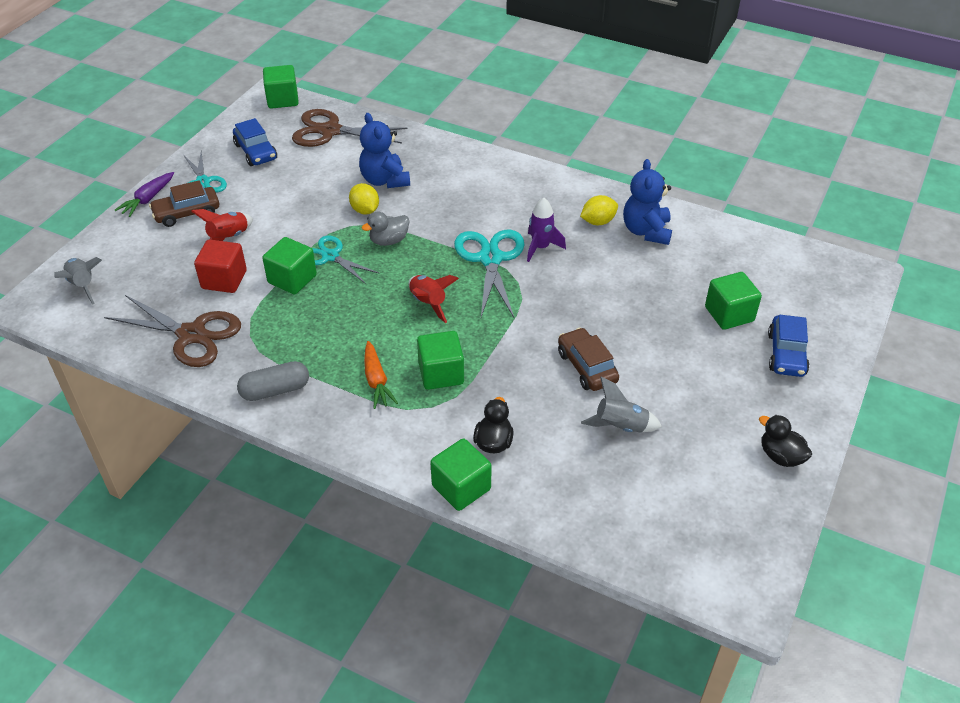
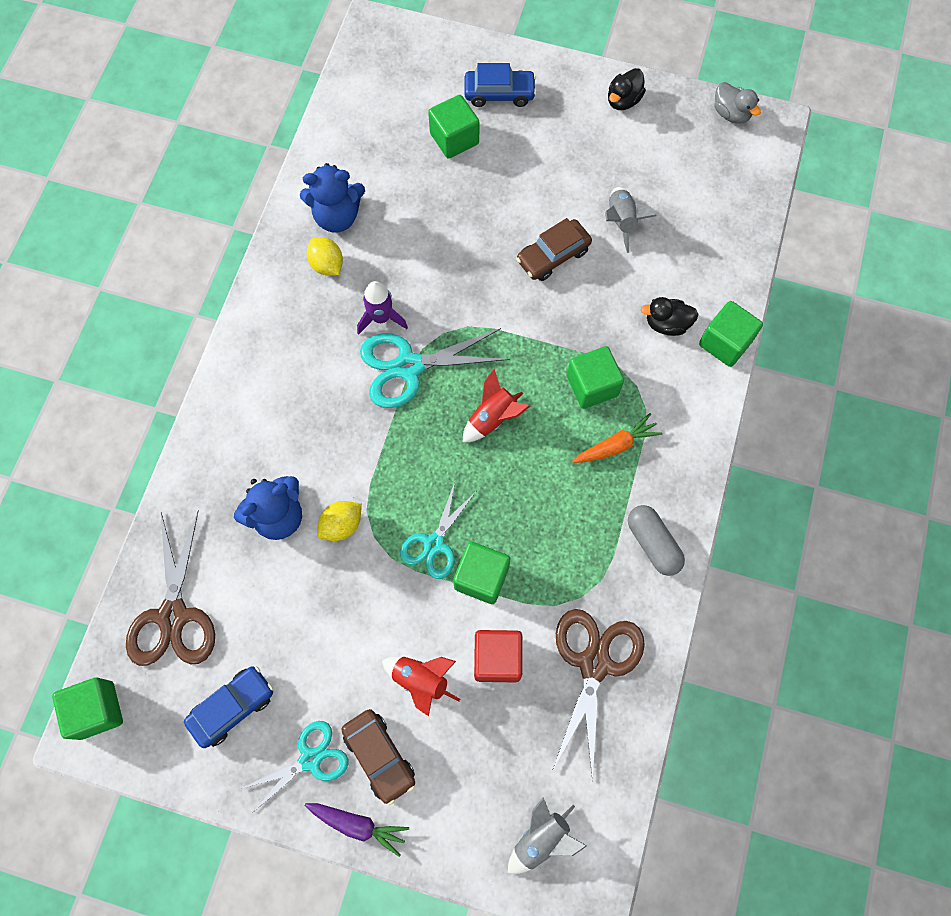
camera: 100 degrees left, 25 degrees up
(389, 240) = (395, 483): grey duck -> grey duck (731, 114)

